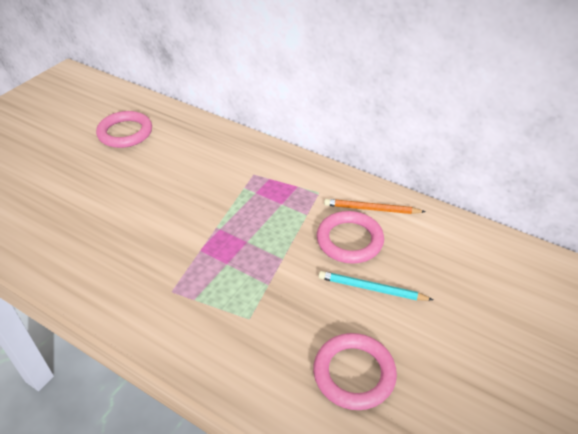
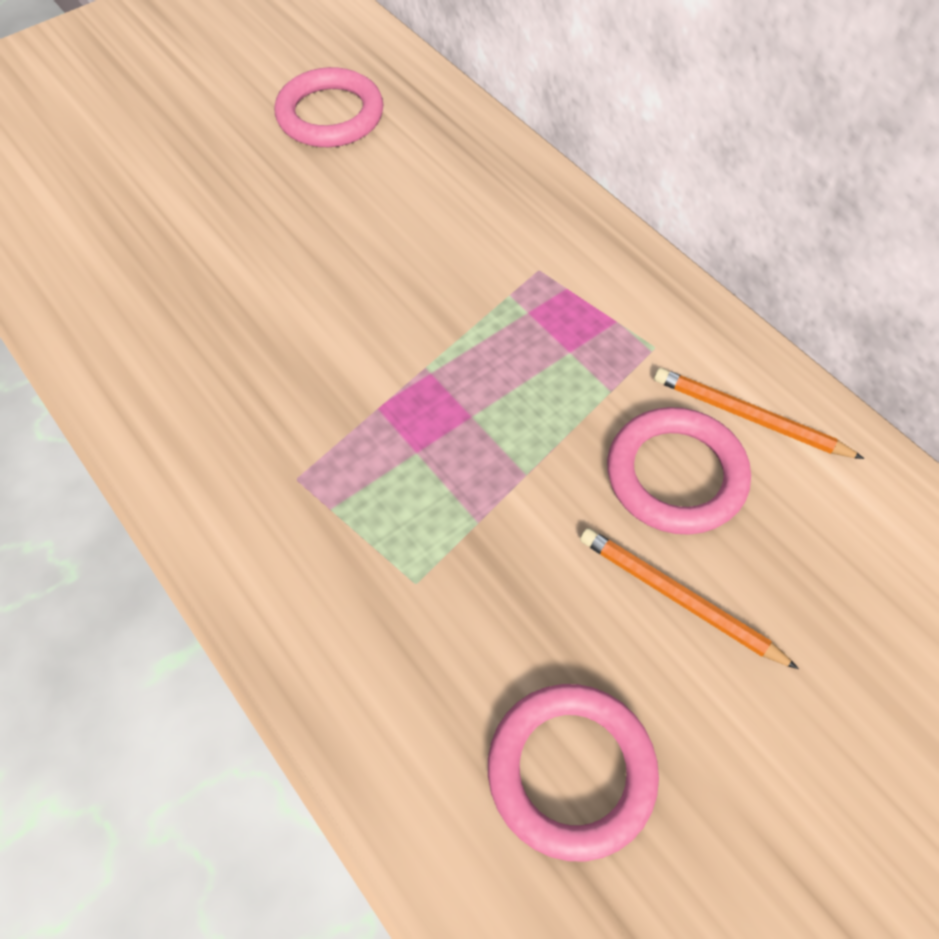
camera: 20 degrees right, 15 degrees up
(372, 288) = (679, 598): turquoise pencil -> orange pencil

